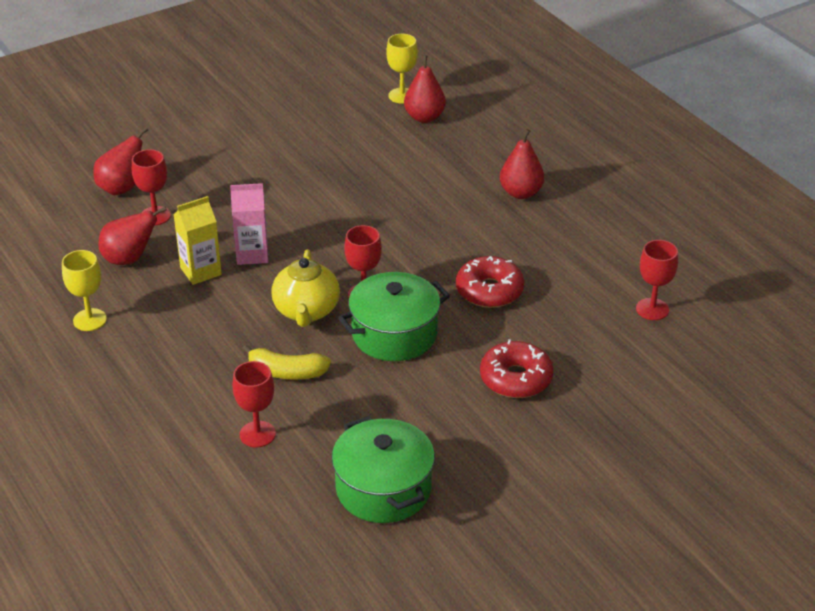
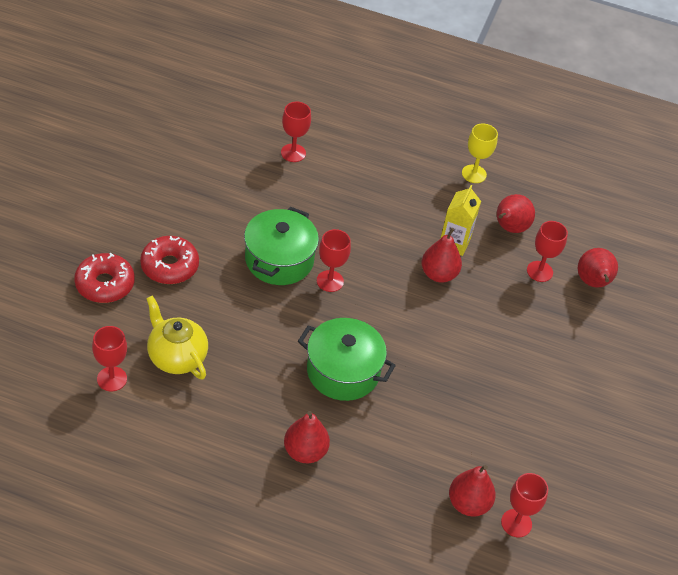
camera: 135 degrees right, 10 degrees up
(252, 254) = (438, 274): pink carton -> red pear
(286, 372) = (318, 198): yellow banana -> none
(306, 311) = (353, 247): yellow teapot -> yellow teapot (176, 357)
(383, 489) = (190, 156): green pot -> green pot (343, 371)
(402, 96) = (516, 523): yellow goblet -> red goblet
(489, 291) = (246, 331): red donut -> red donut (105, 284)

